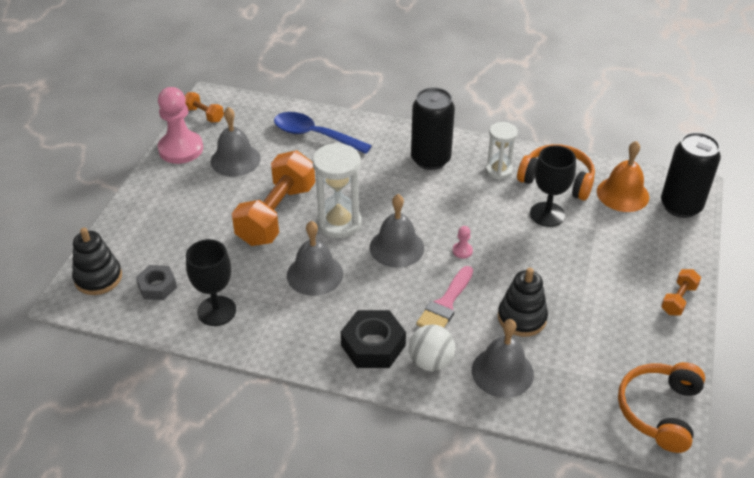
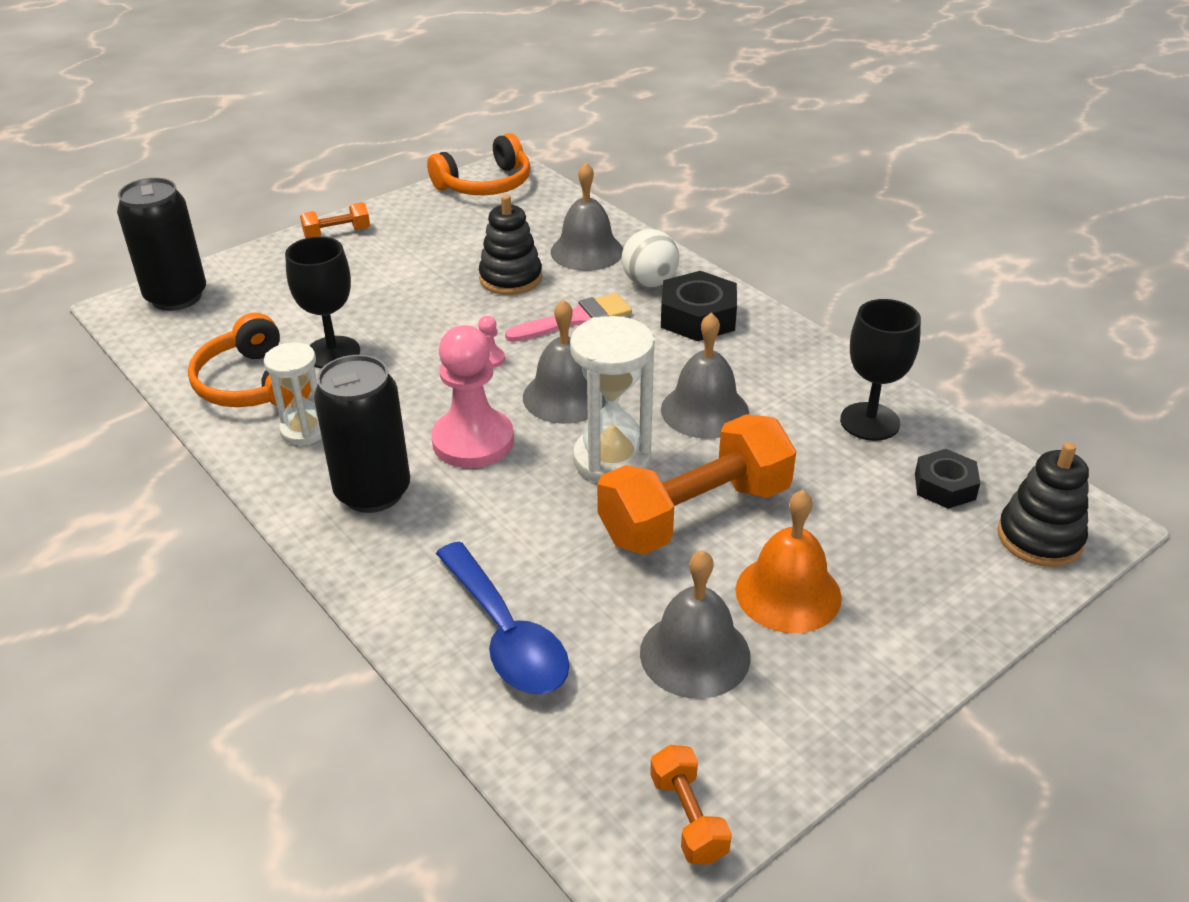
camera: 145 degrees left, 5 degrees down
(157, 286) = (944, 486): grey nut -> black nut
(181, 149) = (791, 738): pink pawn -> pink pawn (473, 441)
(622, 194) = (210, 335): orange bell -> orange bell (788, 593)

